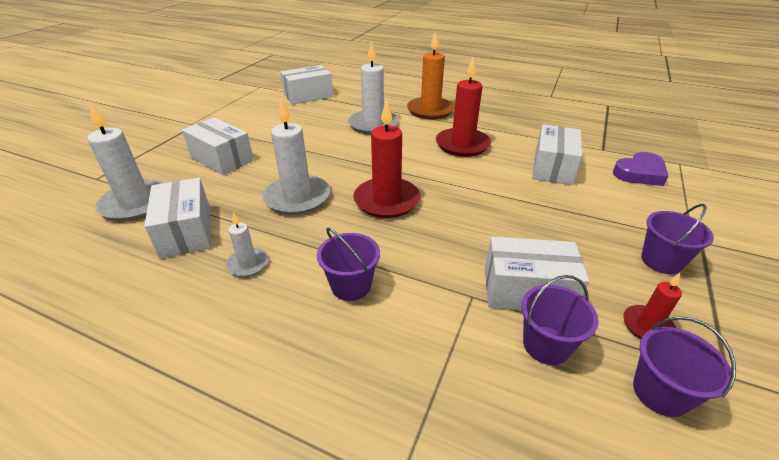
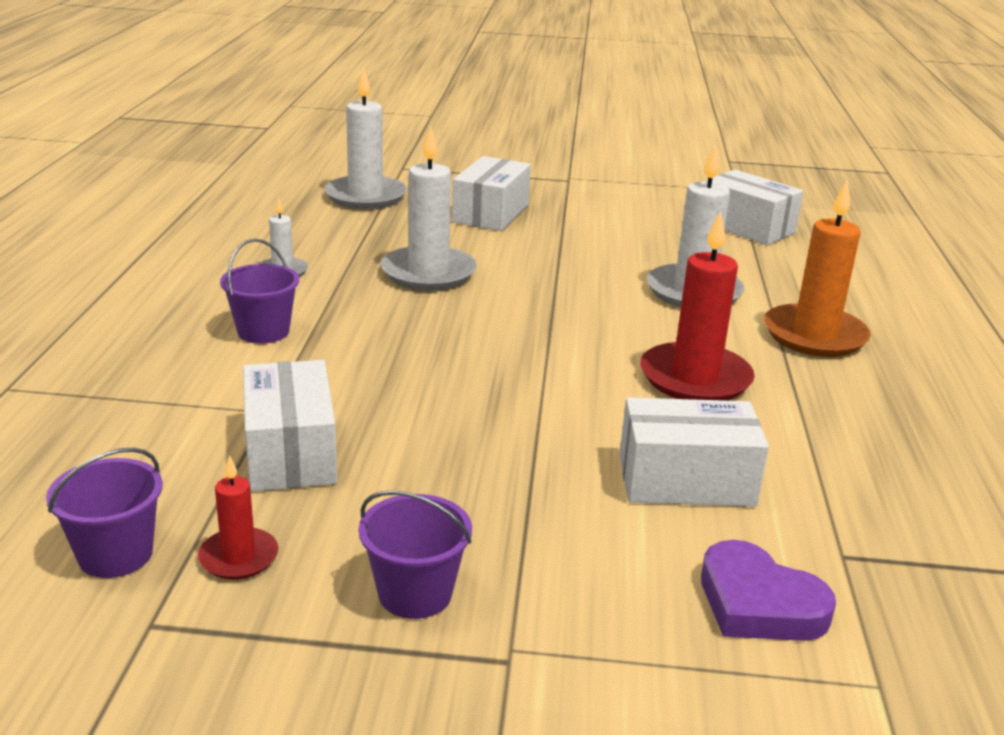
camera: 70 degrees right, 10 degrees down
(186, 231) = (326, 230): white box -> none
(387, 200) = (458, 331): red candle -> none
(546, 345) = (188, 467): purple bucket -> none

